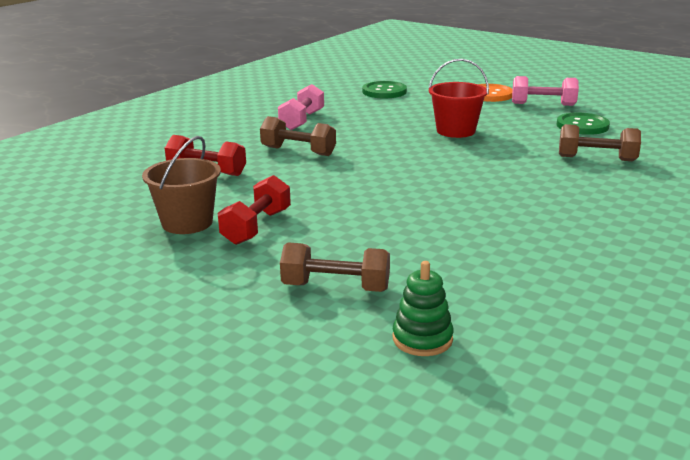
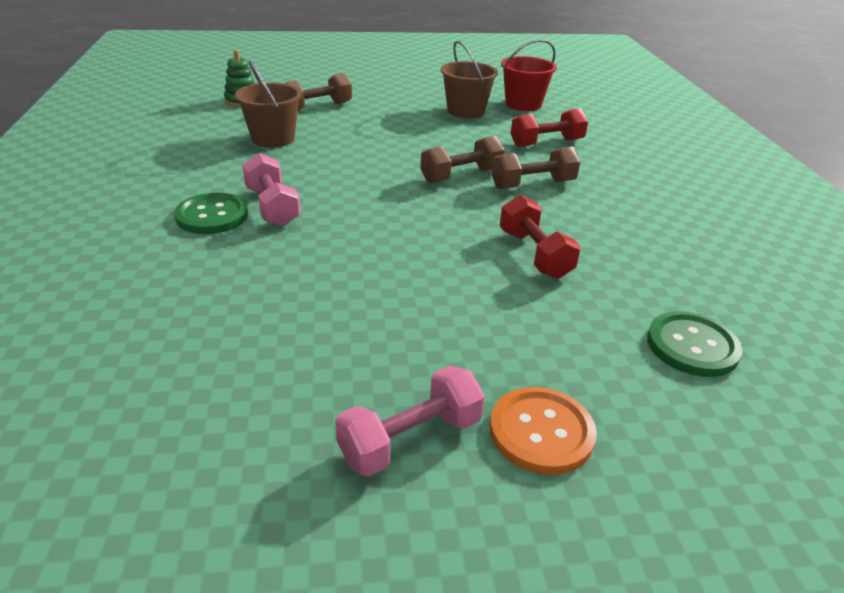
camera: 135 degrees right, 10 degrees up
(256, 227) = (421, 120): red dumbbell -> red dumbbell (534, 254)
(302, 120) = (627, 227): pink dumbbell -> pink dumbbell (272, 207)
(449, 256) = (273, 139): none -> brown bucket
(456, 131) = (445, 281): red bucket -> red bucket (523, 104)
(582, 126) = (285, 381): green button -> green button (212, 216)
(596, 158) = (219, 294): brown dumbbell -> brown dumbbell (461, 176)

